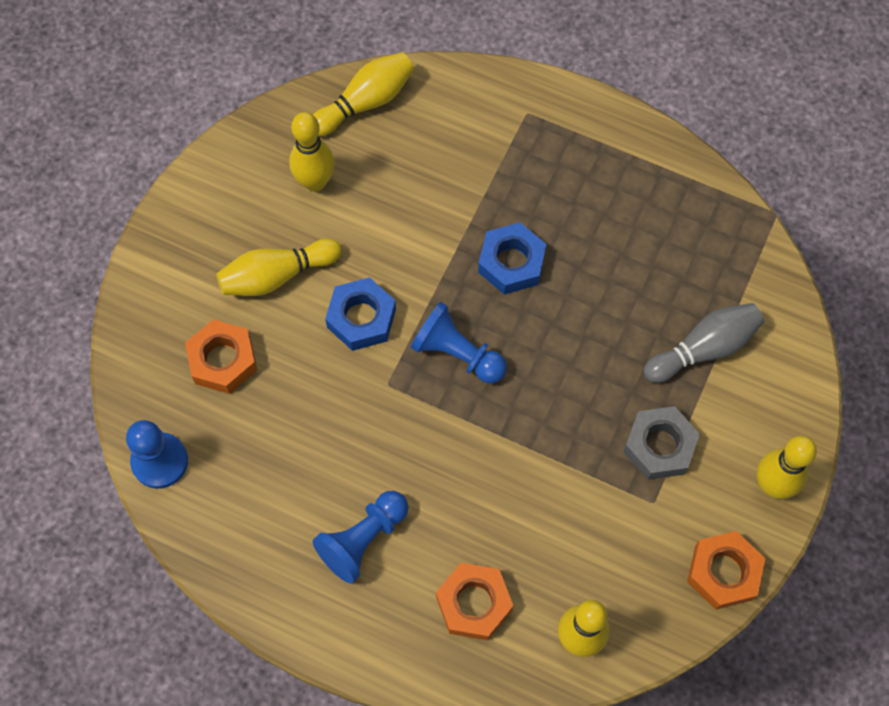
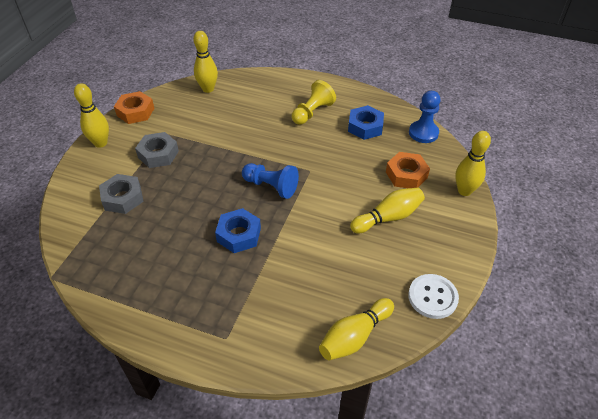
camera: 175 degrees right, 20 degrees down
(251, 144) = (432, 297): none -> white button
(315, 182) = (379, 275): yellow bowling pin -> yellow bowling pin (464, 191)
(361, 318) = (330, 199): blue nut -> blue nut (365, 127)
(363, 540) = (312, 112): blue pawn -> yellow pawn
(474, 603) = (257, 96): orange nut -> none
(703, 349) = (123, 198): grey bowling pin -> grey nut

